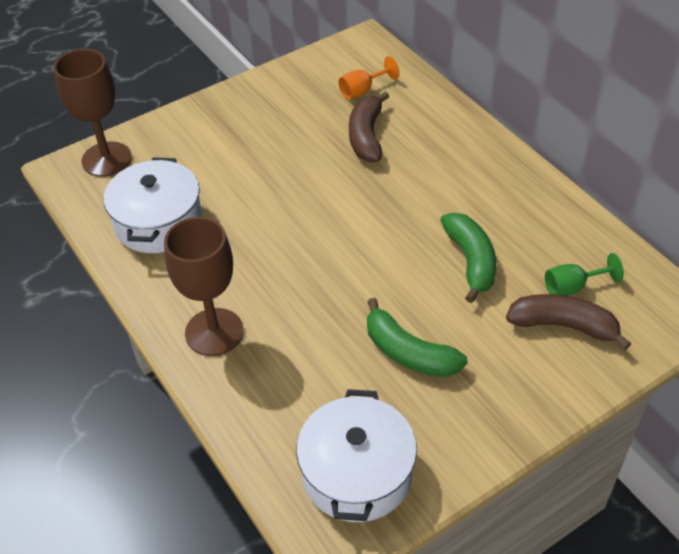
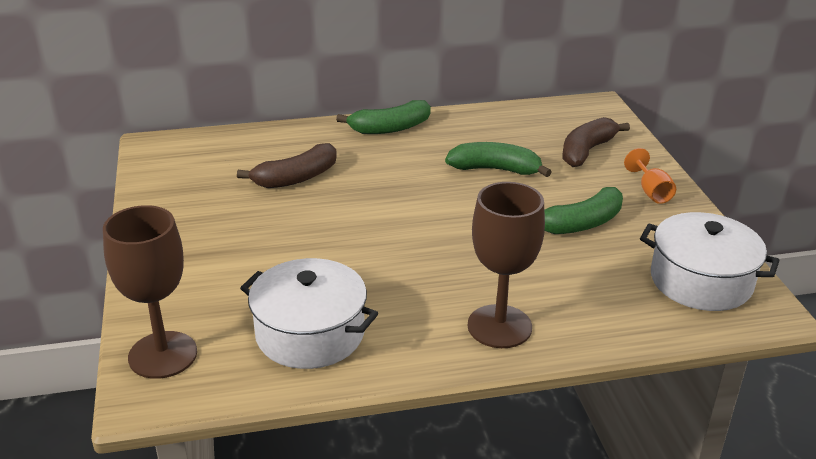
camera: 70 degrees left, 15 degrees down
(362, 90) = (228, 164): orange goblet -> orange goblet (651, 192)
(366, 136) = (296, 178): brown banana -> brown banana turned 60 degrees counterclockwise
(497, 163) = (390, 128): none -> green banana
(572, 287) = (550, 137): green goblet -> none

